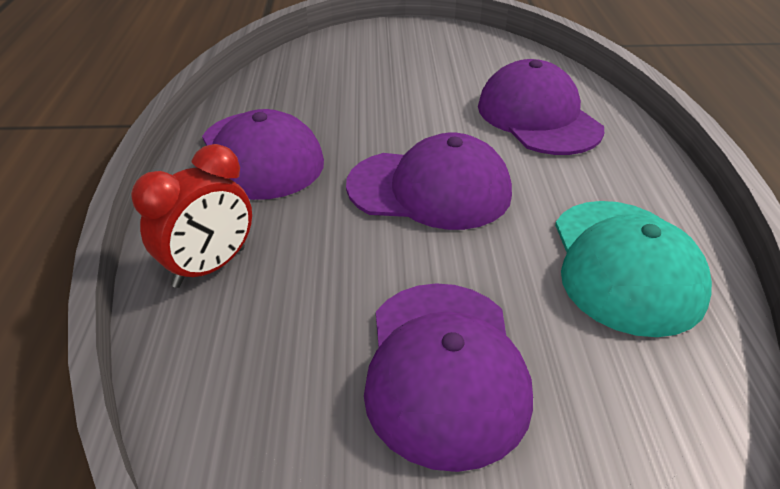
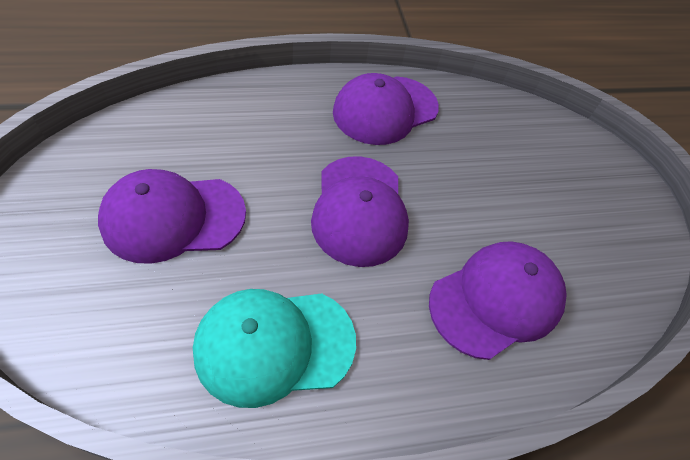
camera: 75 degrees right, 15 degrees up
(209, 267) = (264, 102): red clock -> none

